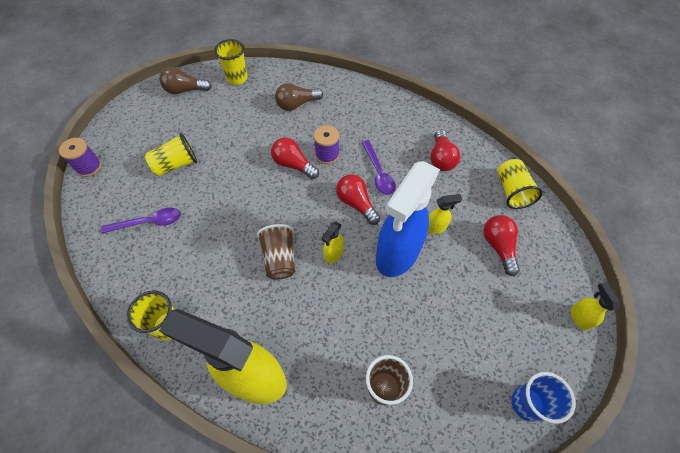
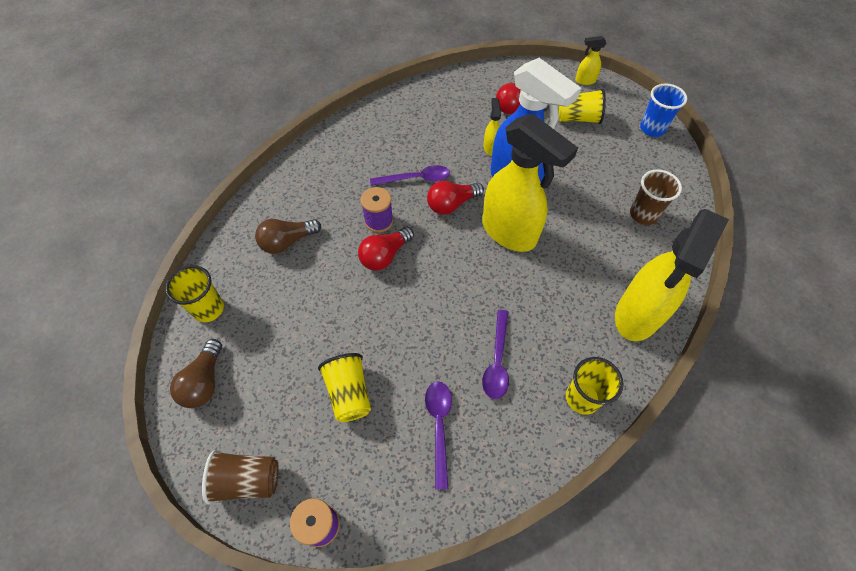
camera: 80 degrees left, 0 degrees up
(202, 256) = (497, 361): none -> purple spoon
(280, 258) = (509, 281): brown cup -> brown cup (247, 480)
(297, 104) = (287, 242): brown light bulb -> brown light bulb turned 75 degrees clockwise
(333, 254) = (509, 233): yellow spray bottle -> yellow spray bottle, size x2.43
(441, 158) = (409, 125): red light bulb -> none
(512, 191) = (460, 86): yellow cup -> yellow cup (577, 118)

